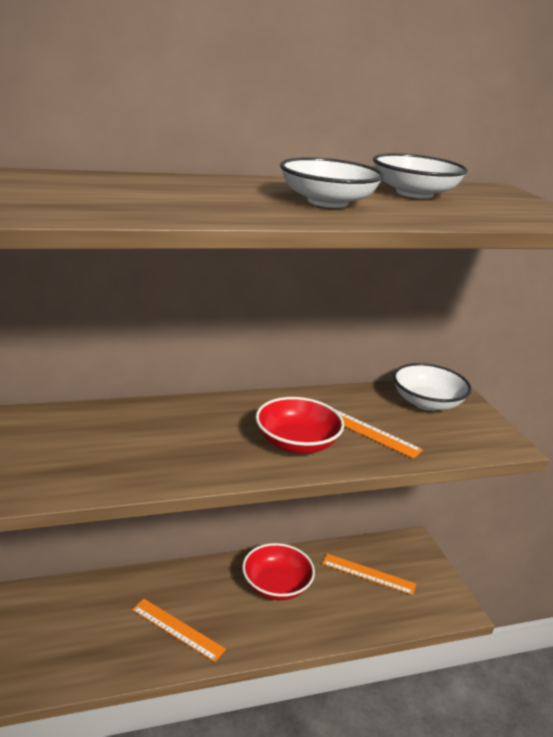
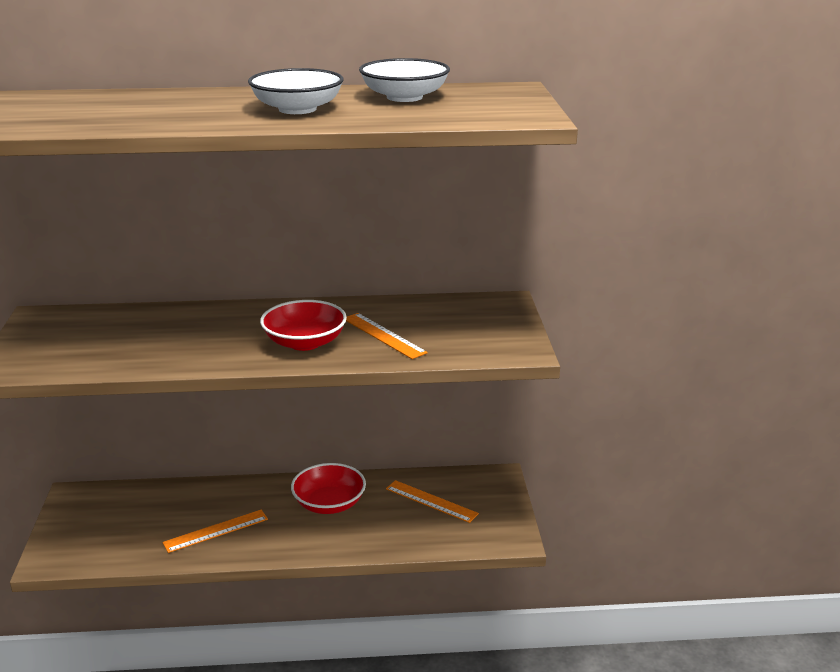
camera: 15 degrees right, 0 degrees up
(177, 629) = (216, 531): orange ruler -> orange ruler turned 75 degrees counterclockwise
(427, 402) = (468, 313): white bowl -> none

